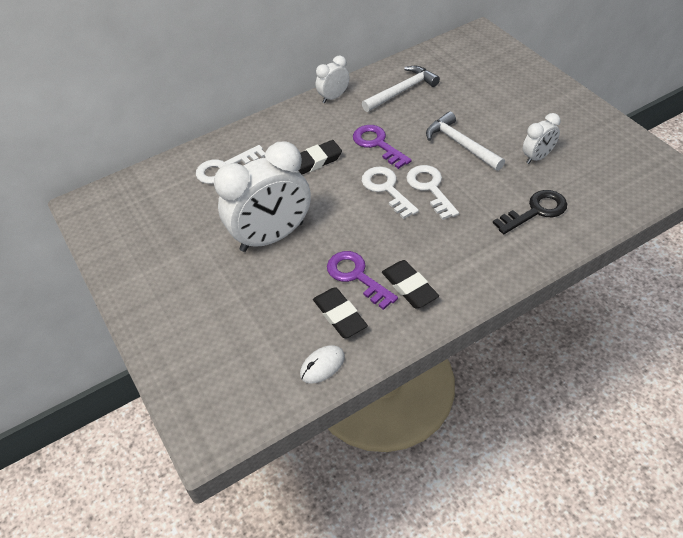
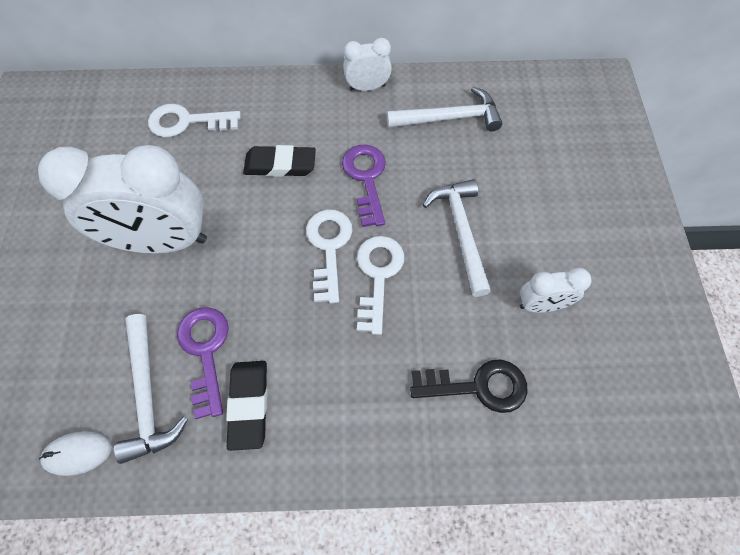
camera: 25 degrees right, 15 degrees up
(340, 315) = (147, 395): black eraser -> white hammer

